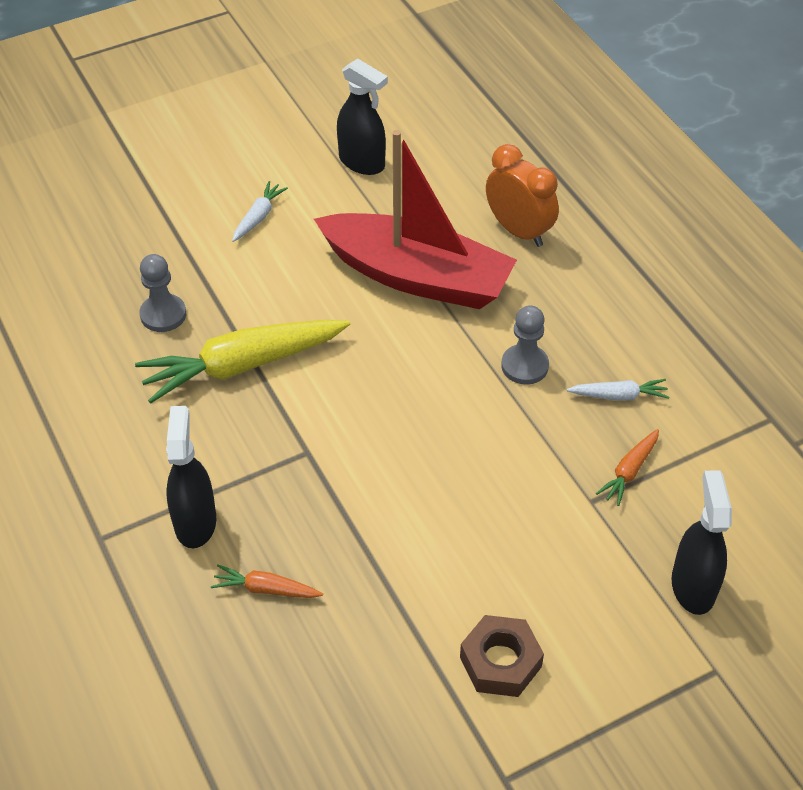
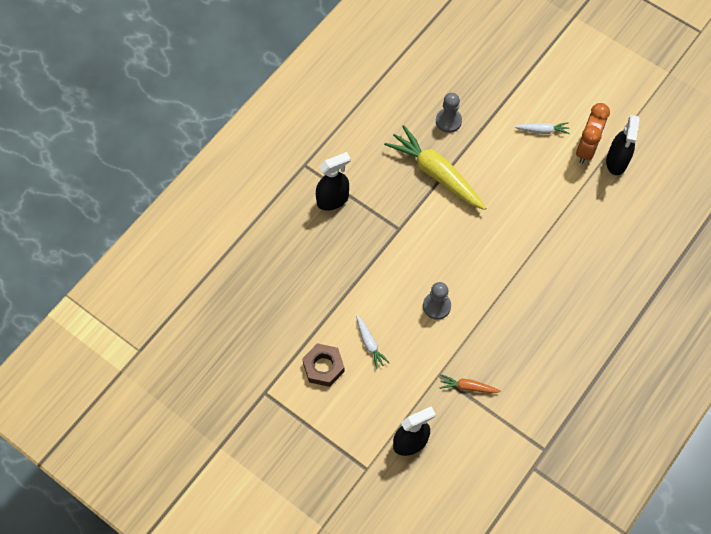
camera: 65 degrees right, 15 degrees up
(266, 589) = (312, 248): orange carrot -> none
(417, 276) = (545, 228): red boat -> none
(519, 231) = (612, 266): orange clock -> orange clock (586, 149)
(524, 366) = (511, 308): grey pawn -> grey pawn (436, 306)
(619, 396) = (517, 364): white carrot -> white carrot (370, 344)

